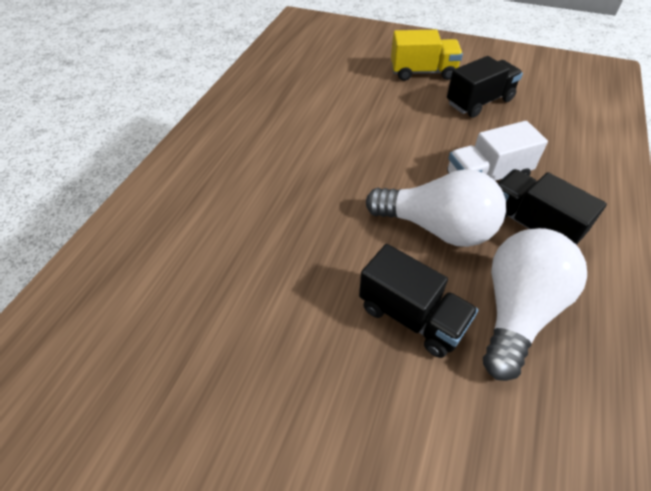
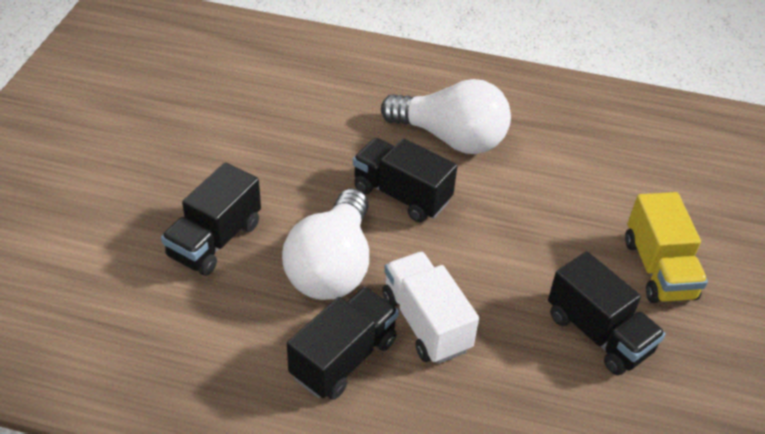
camera: 80 degrees right, 5 degrees down
(353, 180) = (401, 195): none -> black truck
(517, 310) = (219, 325): white light bulb -> white light bulb (450, 138)

